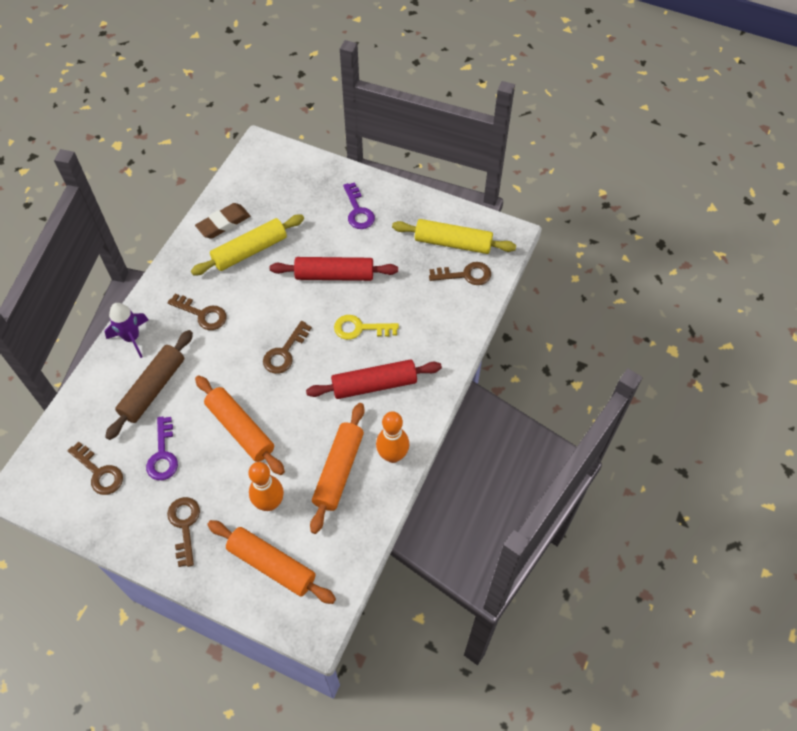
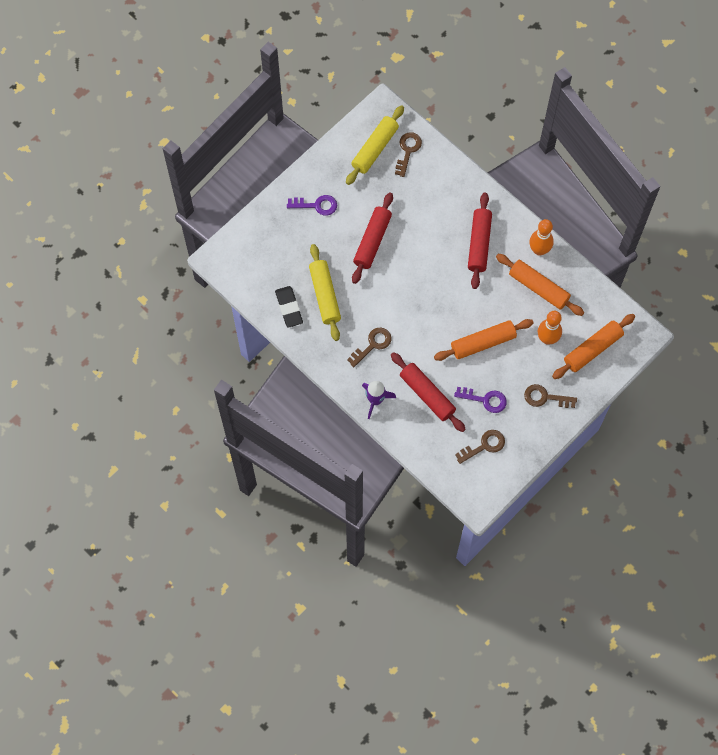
camera: 70 degrees left, 10 degrees up
(153, 389) = (427, 395): brown rolling pin -> red rolling pin
(223, 223) = (289, 308): brown eraser -> black eraser
(284, 352) = (429, 296): brown key -> none
(360, 328) = (428, 238): yellow key -> none

